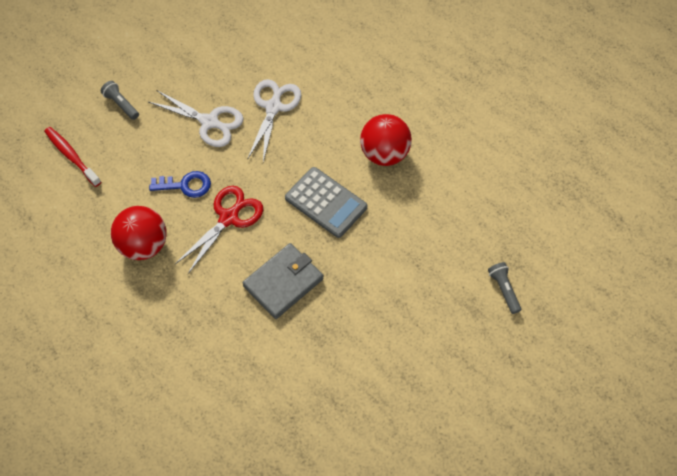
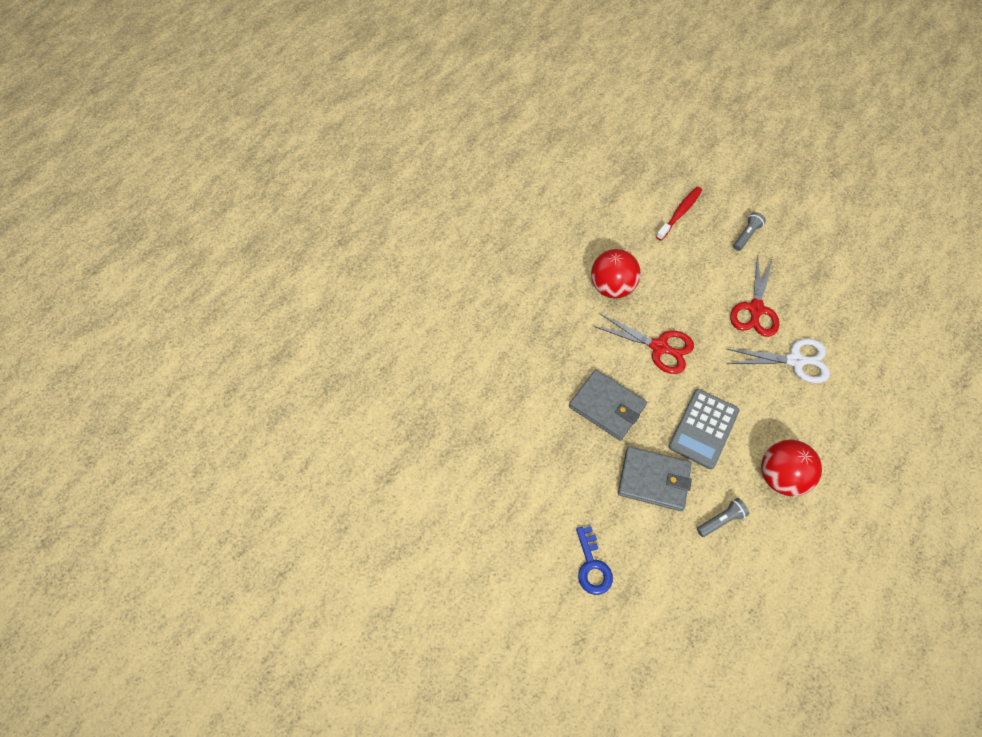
camera: 80 degrees right, 0 degrees up
(185, 185) = (681, 305): blue key -> blue key (592, 566)
(209, 122) = (755, 309): white scissors -> red scissors
(369, 259) = (653, 480): none -> grey wallet
(504, 289) = (658, 625): grey flashlight -> grey flashlight (721, 520)

